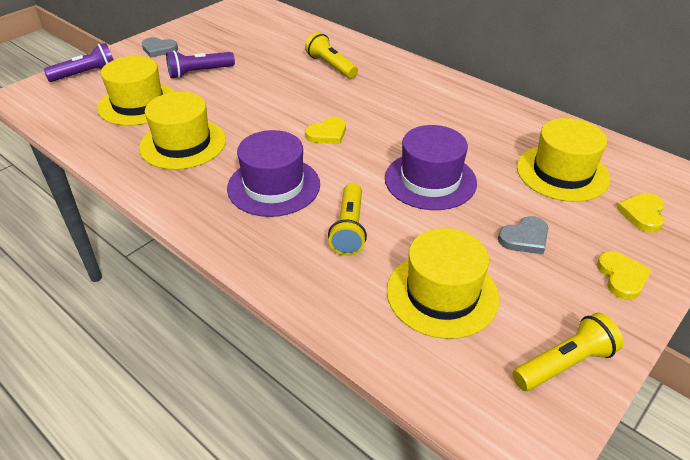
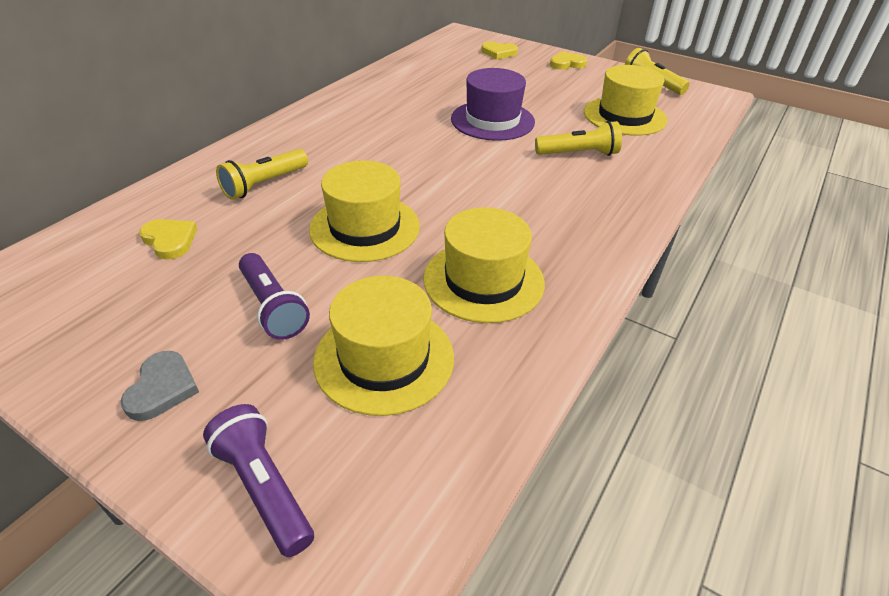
camera: 100 degrees left, 0 degrees up
(274, 186) = (539, 198): purple hat -> none
(327, 134) = (431, 175): yellow heart -> yellow heart (170, 240)
(525, 238) = (546, 88): grey heart -> none
(562, 173) = (460, 72): yellow hat -> yellow hat (365, 227)

